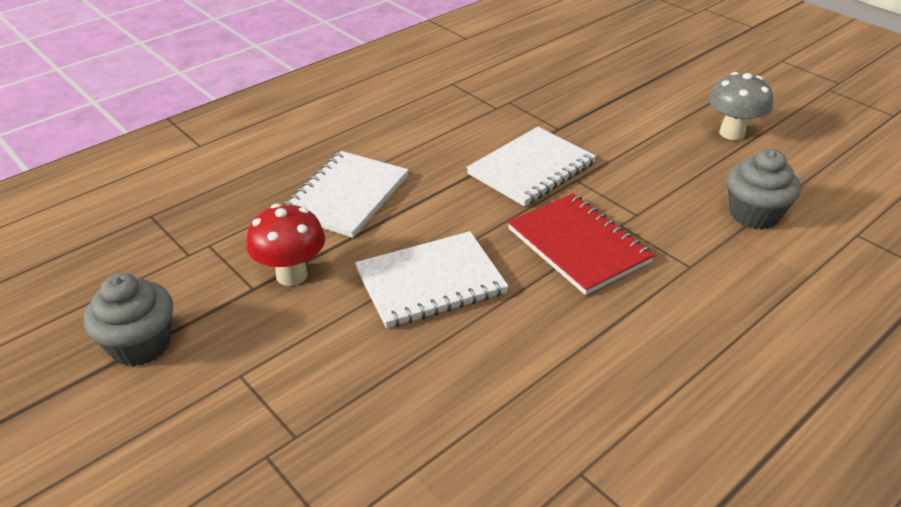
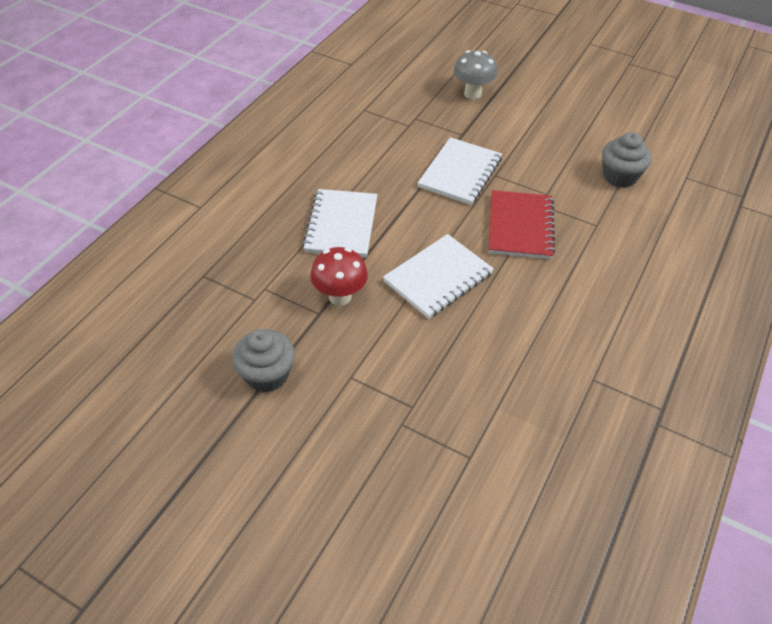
camera: 20 degrees left, 10 degrees up
(578, 245) = (520, 226): red notebook -> red notebook turned 60 degrees clockwise
(732, 133) = (580, 114): grey mushroom -> grey mushroom (472, 94)

